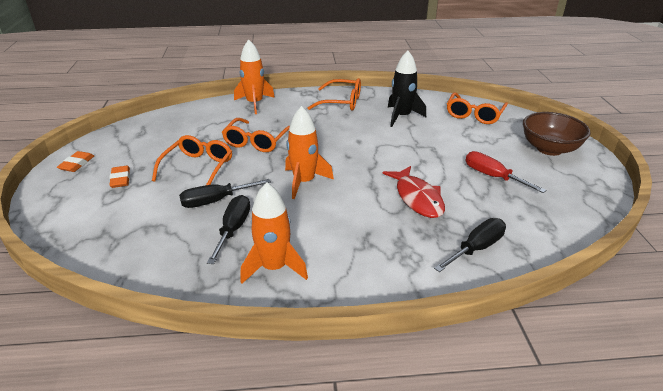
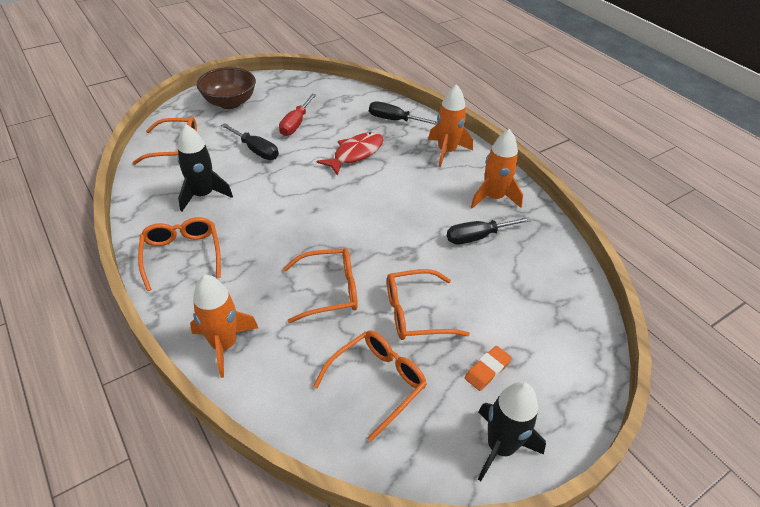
camera: 120 degrees left, 10 degrees up
(77, 164) = (500, 447): orange eraser -> black rocket
(170, 139) = (377, 382): none -> orange glasses
(215, 201) = (454, 267): black screwdriver -> black screwdriver (256, 150)
(304, 182) = (380, 222): orange rocket -> orange rocket (446, 151)

